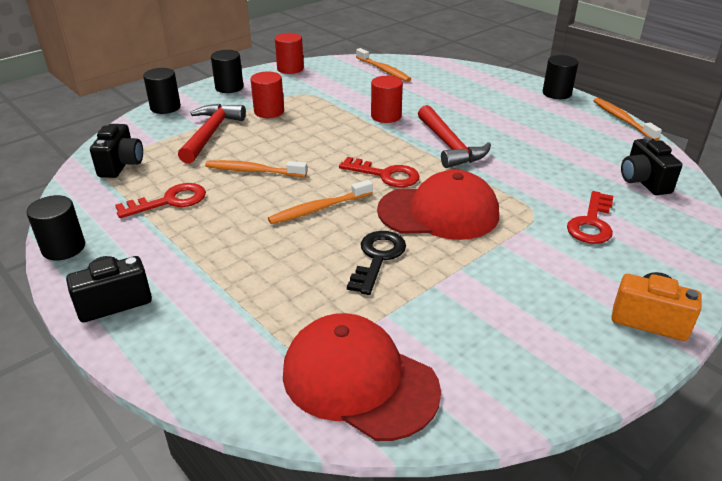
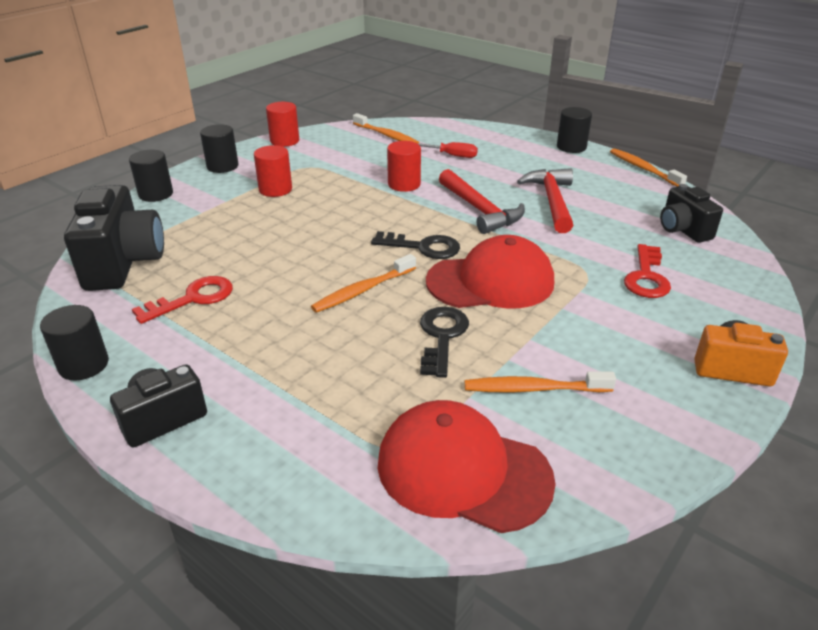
camera: 10 degrees left, 0 degrees up
(121, 165) = (124, 263): black camera -> black camera, size x1.67
(210, 134) = (217, 219): red hammer -> red hammer (551, 201)
(253, 171) = (278, 256): orange toothbrush -> orange toothbrush (534, 389)
(385, 175) = (422, 247): red key -> black key
(437, 93) = (450, 155): none -> red screwdriver

